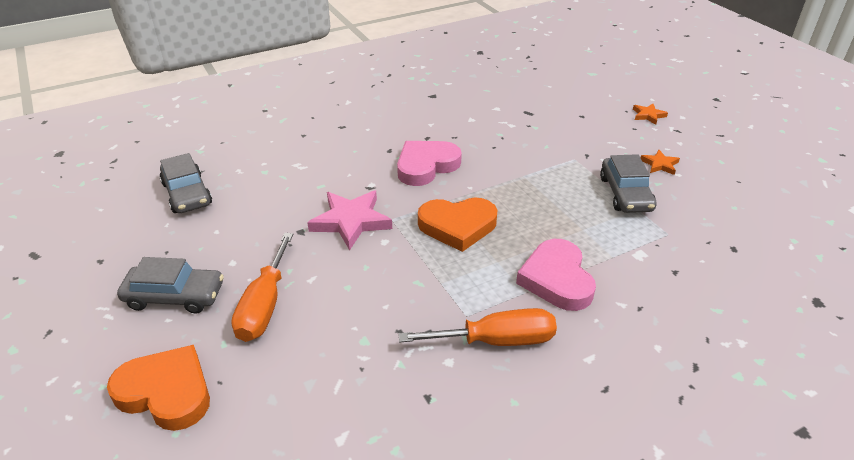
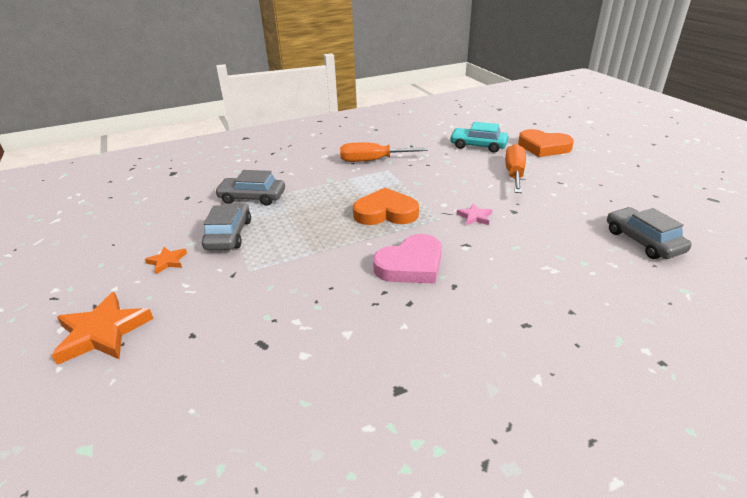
camera: 175 degrees left, 5 degrees down
(174, 296) = (577, 178): grey car -> grey car (252, 197)
(292, 397) = (478, 146): none -> turquoise car
(351, 221) = (475, 217): pink star -> pink star, size x0.51
(556, 279) = (324, 183): pink heart -> none
(648, 115) = (102, 332): orange star -> orange star, size x1.94

